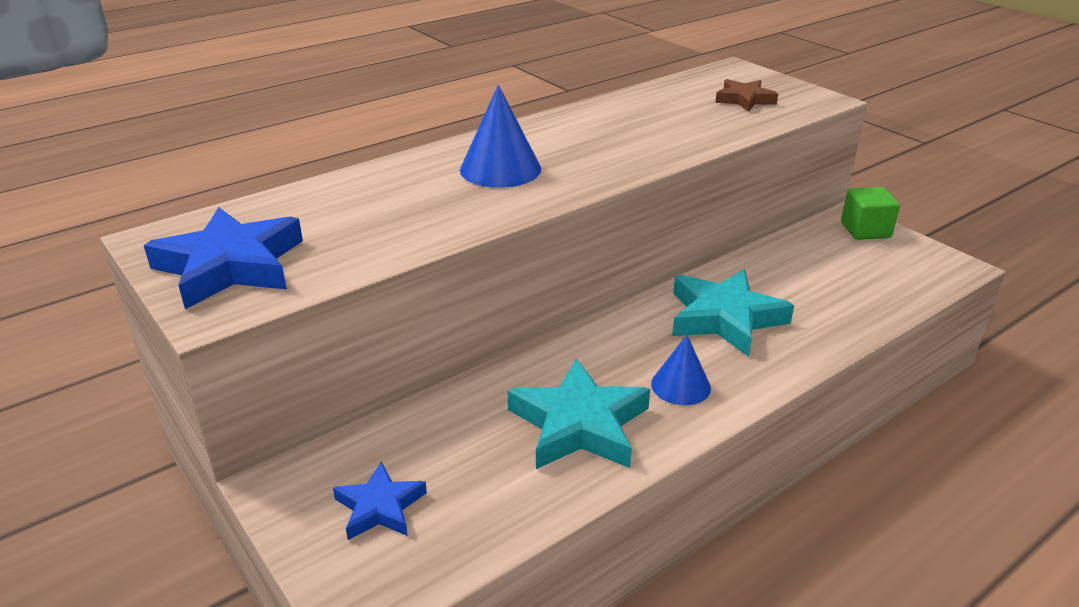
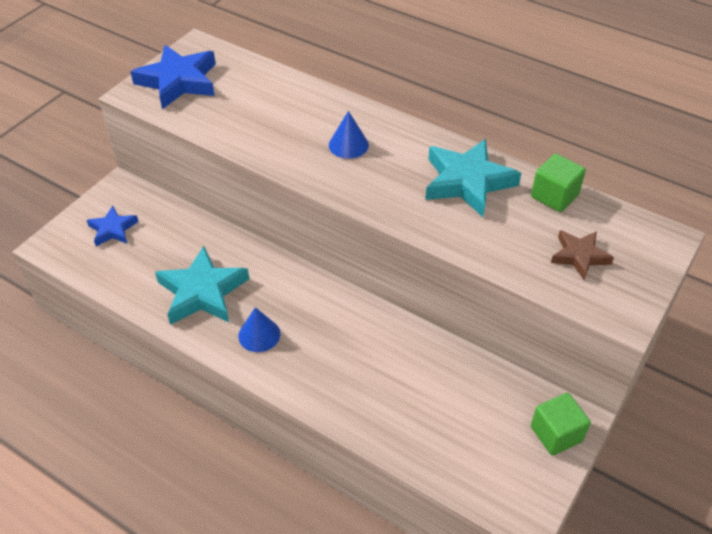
camera: 70 degrees right, 15 degrees up
(500, 169) = (348, 145): blue cone -> blue cone, size x0.66
(657, 93) = (554, 196): none -> green cube
(725, 318) = (353, 347): turquoise star -> turquoise star (467, 182)

